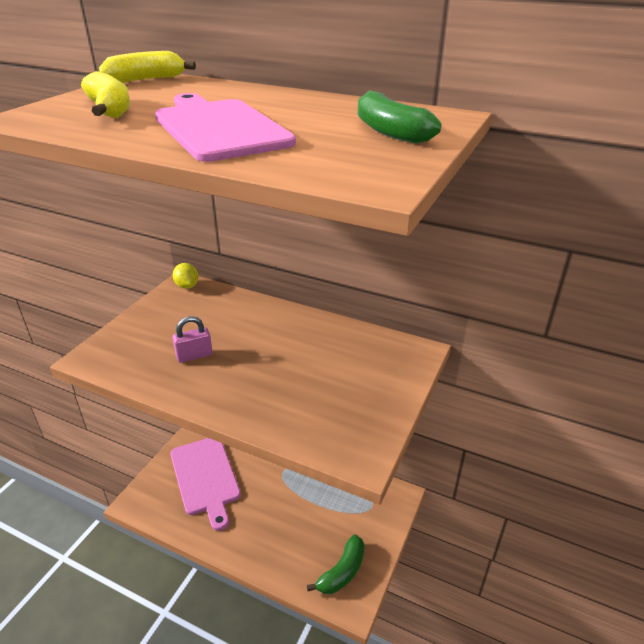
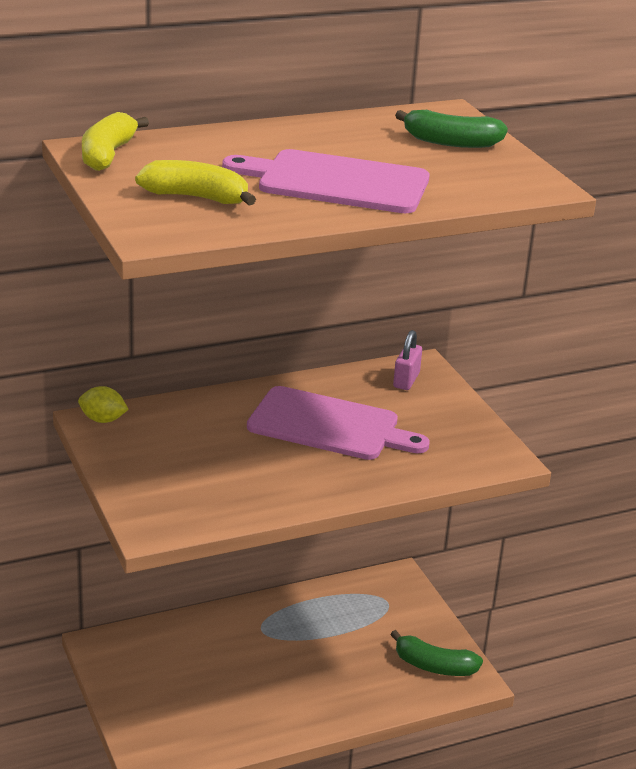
camera: 50 degrees left, 5 degrees down
(194, 355) = (247, 470): pink padlock -> pink padlock (406, 380)
(205, 477) = (190, 690): pink cutting board -> pink cutting board (329, 425)
(342, 572) = (434, 666): green banana -> green banana turned 120 degrees clockwise

